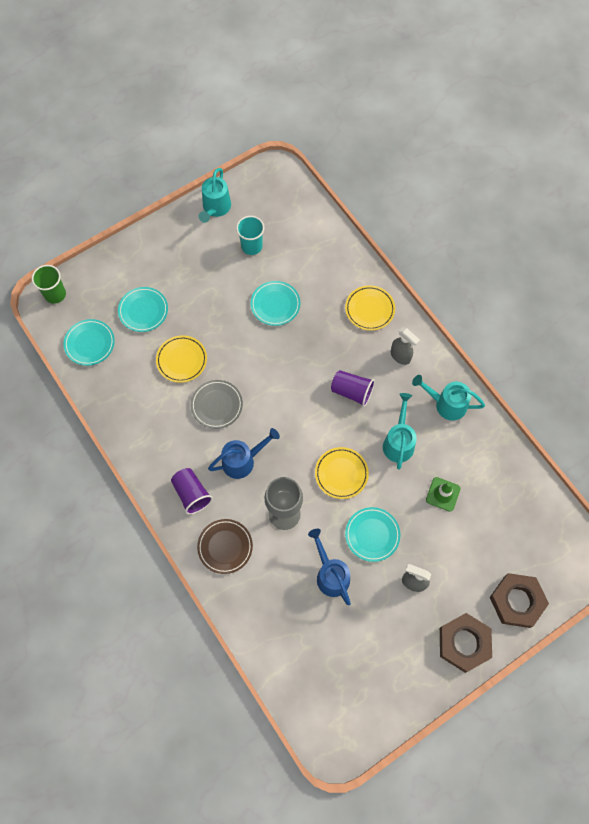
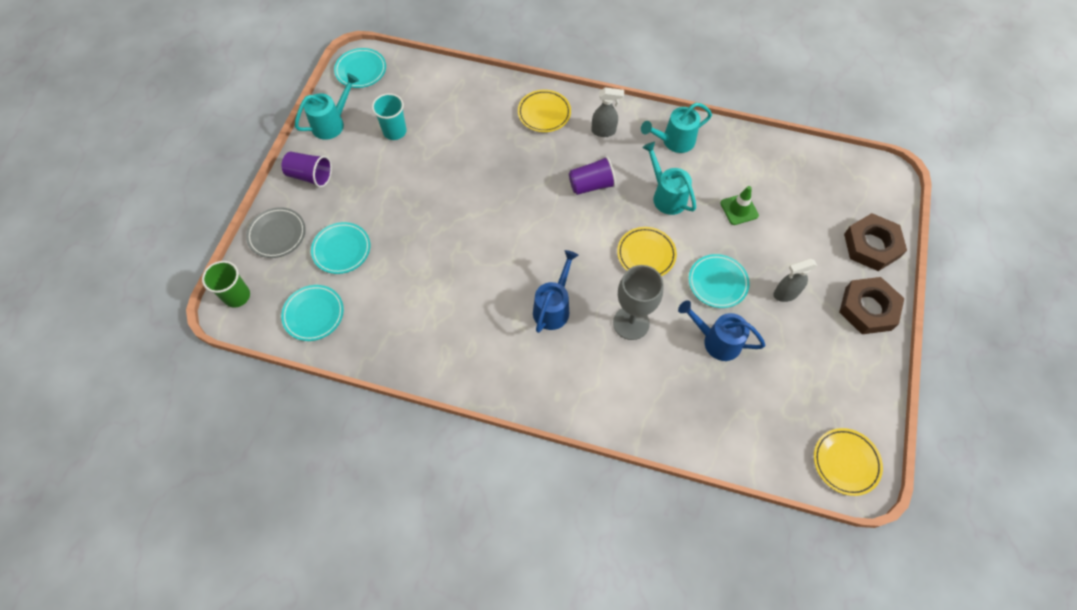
camera: 40 degrees left, 5 degrees down
(182, 360) = (418, 265): yellow plate -> yellow plate (845, 462)
(192, 494) = (535, 370): purple cup -> purple cup (310, 176)
(215, 209) = (332, 123): turquoise watering can -> turquoise watering can turned 105 degrees counterclockwise
(217, 405) = (486, 279): grey plate -> grey plate (277, 234)
(225, 547) = (607, 391): brown plate -> none
(275, 305) = (460, 163): turquoise plate -> turquoise plate (361, 70)

